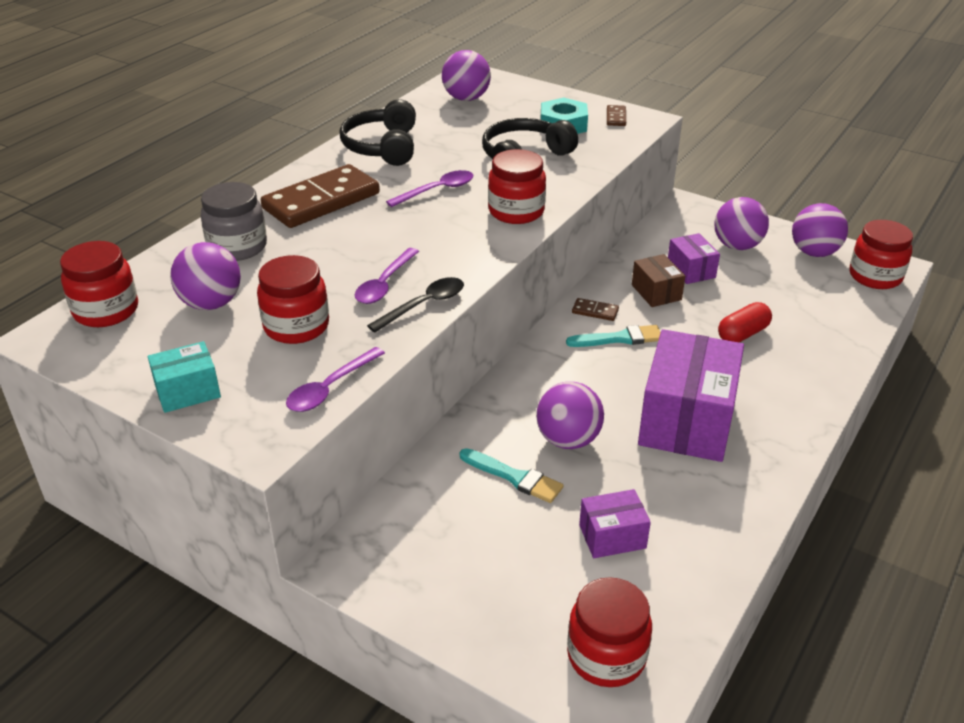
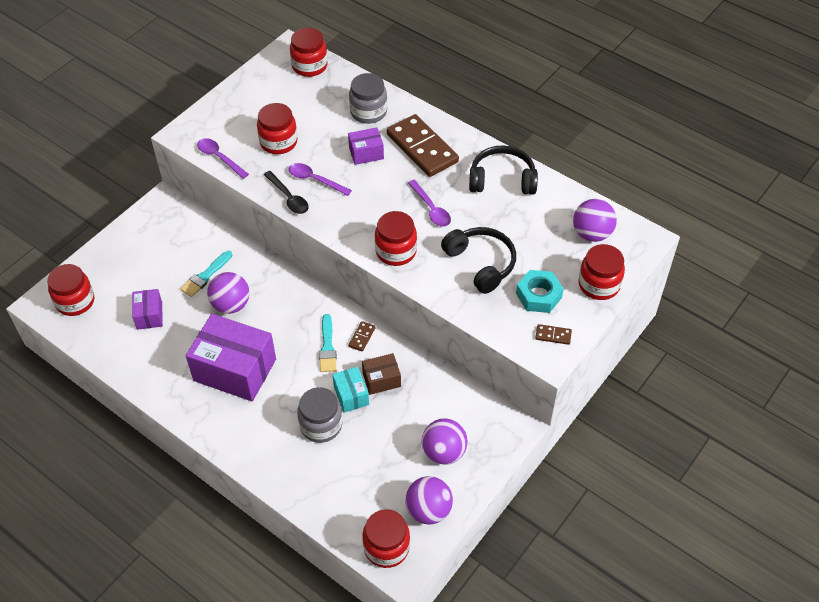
camera: 95 degrees right, 15 degrees up
(188, 391) = (230, 104): turquoise box -> turquoise box (351, 395)
(211, 303) = (308, 106): purple ball -> none
(539, 95) = (599, 285): none -> red jar
(691, 270) = (409, 410): purple box -> purple box (366, 153)
(742, 334) = (321, 425): red capsule -> grey jar

